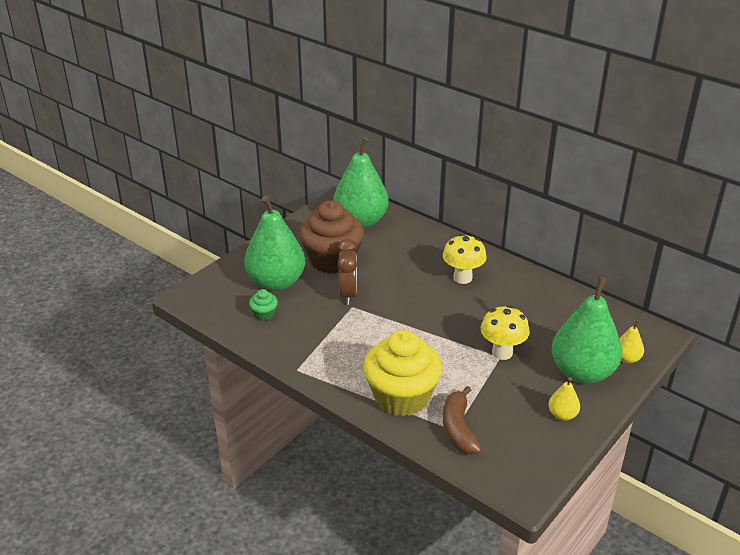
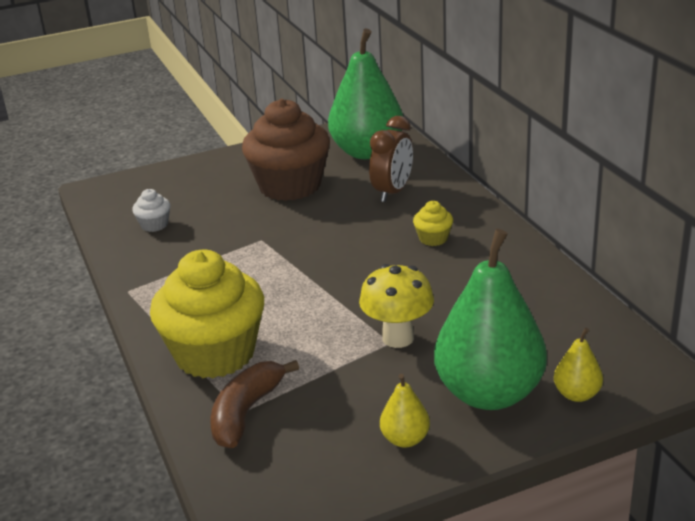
camera: 30 degrees right, 5 degrees down
(264, 314) = (154, 225): green cupcake -> white cupcake
(276, 282) = (202, 195): green pear -> none
(348, 294) = (270, 225): brown clock -> brown clock (393, 192)
(462, 278) = (433, 238): yellow mushroom -> yellow cupcake

